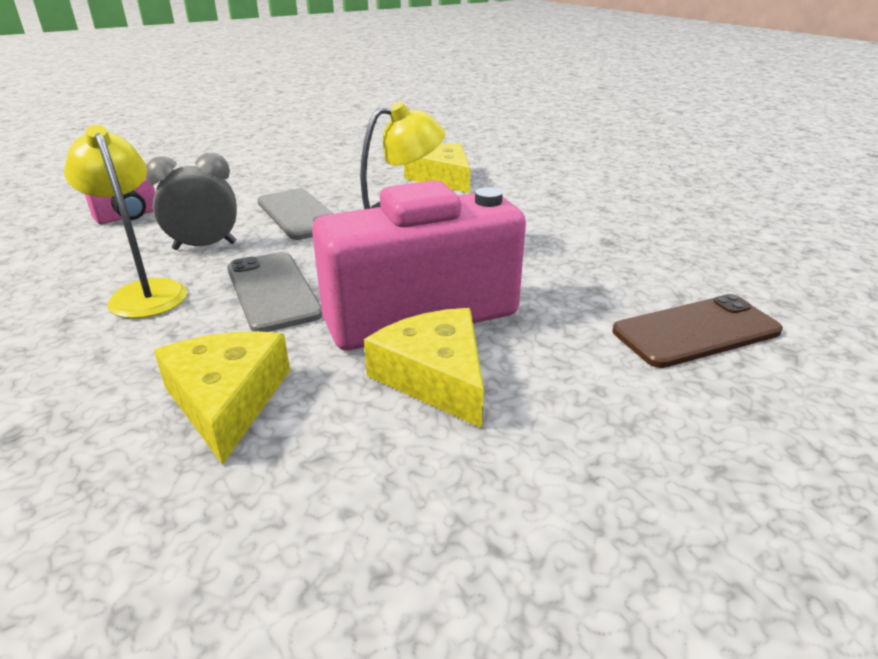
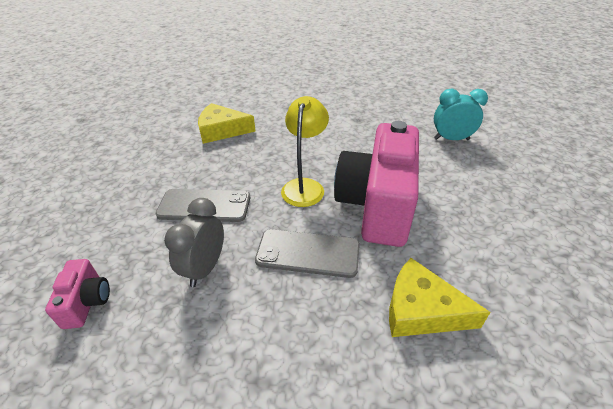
camera: 55 degrees left, 10 degrees up
(145, 292) = (251, 321): yellow lamp -> none
(435, 376) = (443, 223): yellow cheese -> none
(696, 331) = (451, 139): brown phone -> turquoise clock

